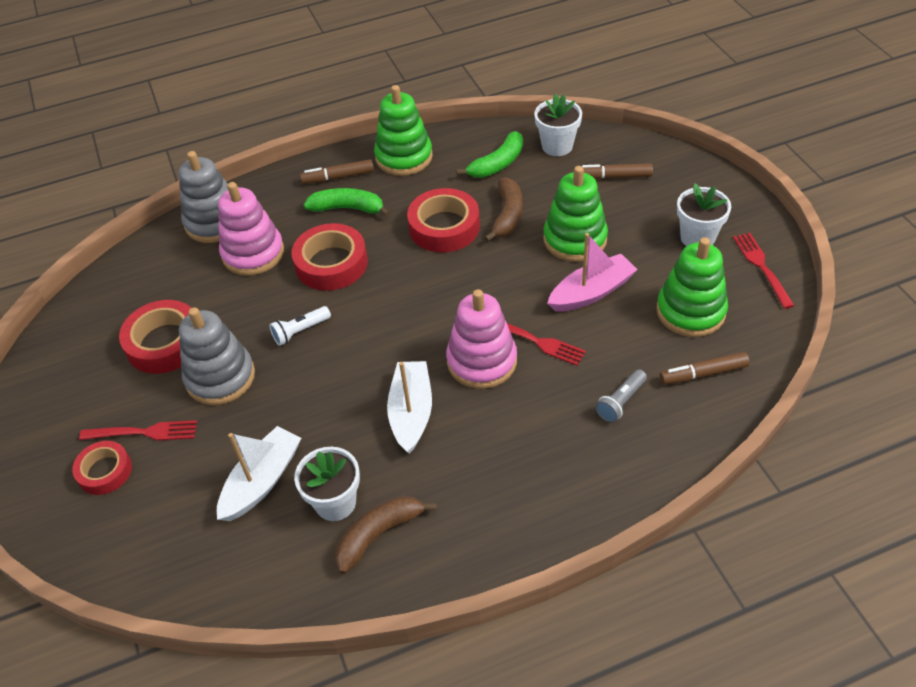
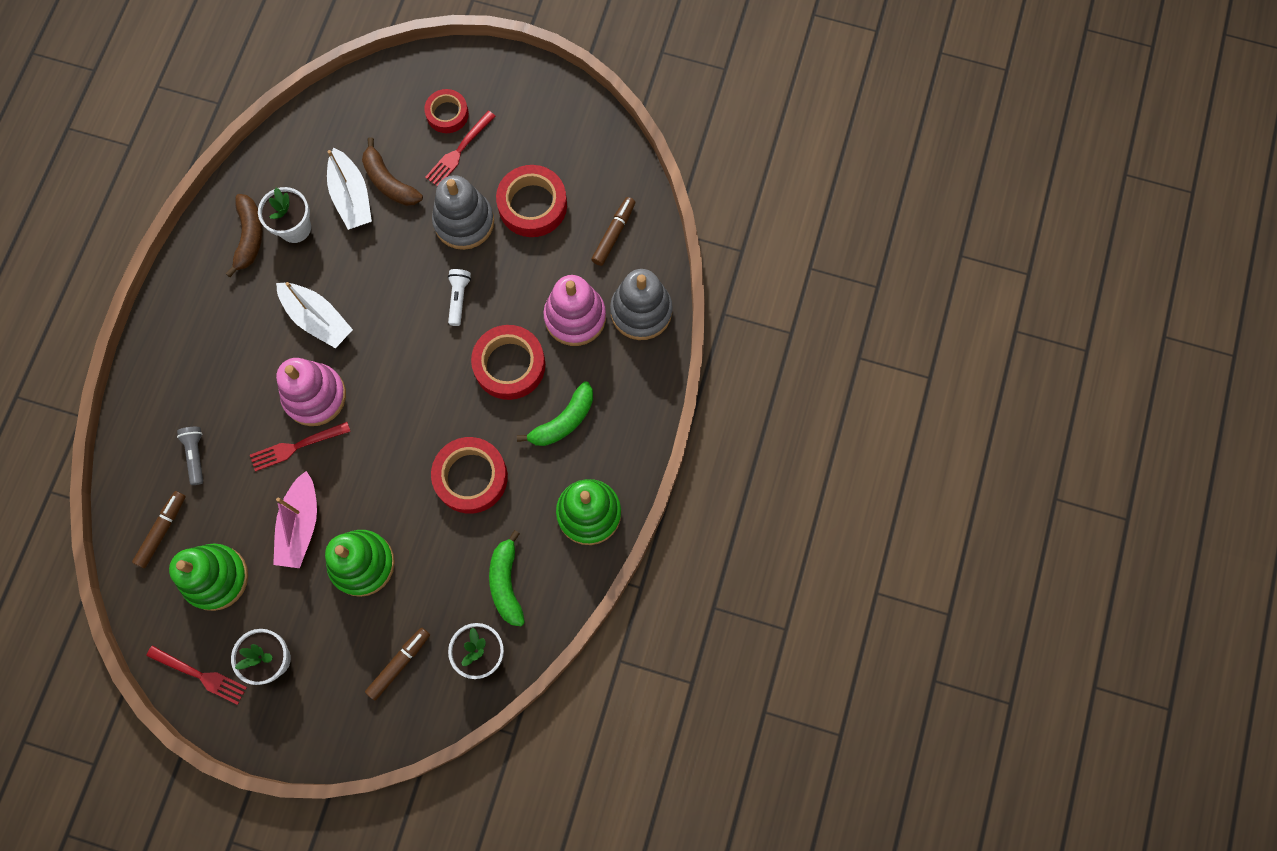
camera: 125 degrees right, 25 degrees up
(338, 177) = (611, 441): brown marker -> brown marker (613, 234)
(507, 215) = (437, 536): brown banana -> brown banana (389, 182)

